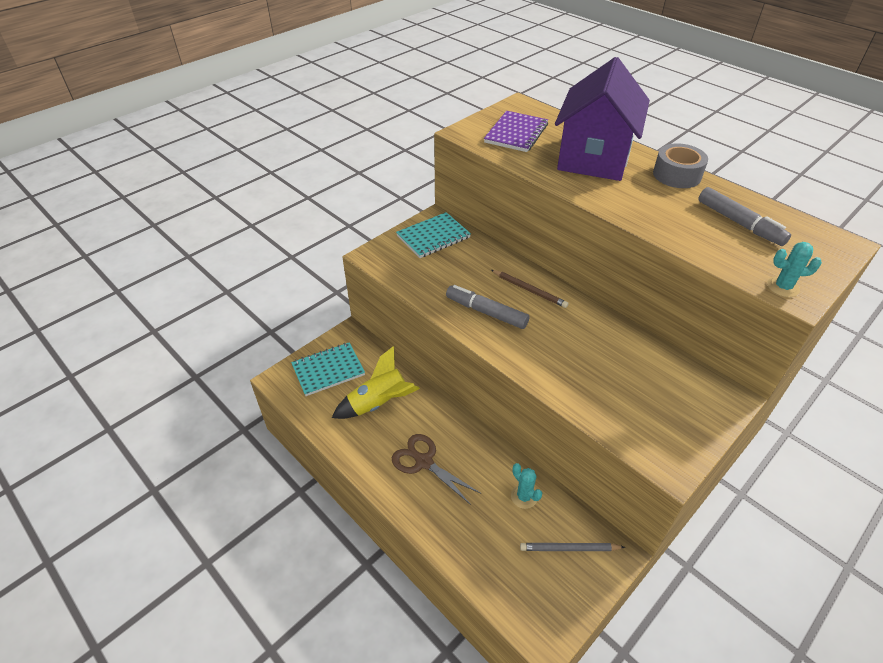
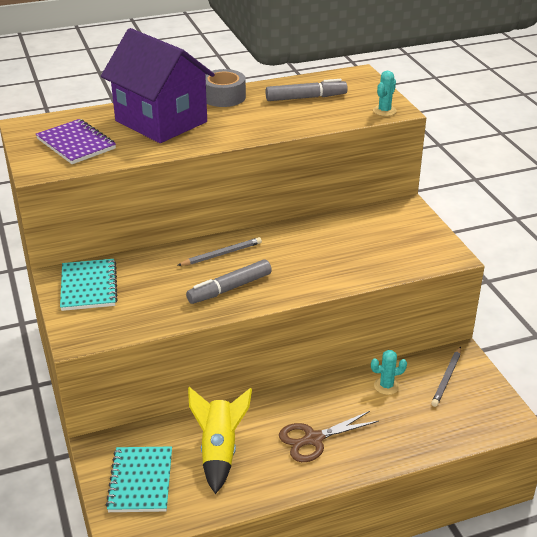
camera: 65 degrees left, 10 degrees down
(529, 290) = (221, 254): brown pencil -> grey pencil

